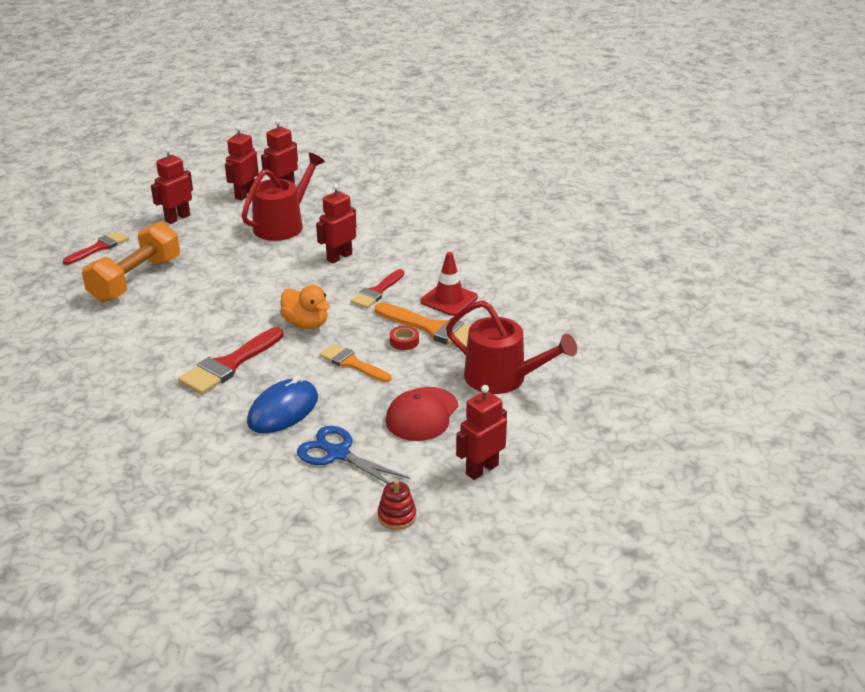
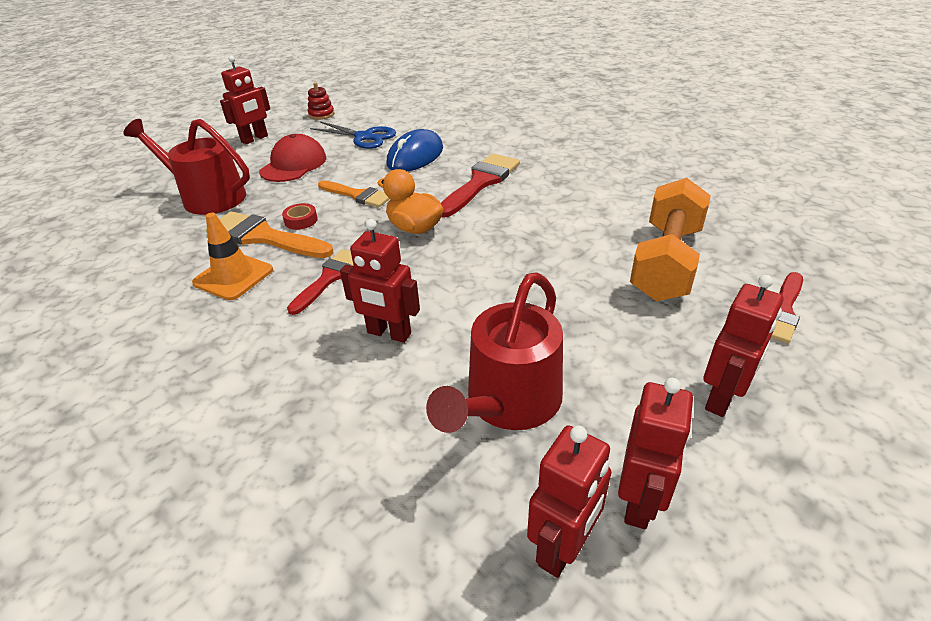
camera: 175 degrees right, 5 degrees up
(339, 257) = (389, 333): red robot -> red robot turned 75 degrees clockwise
(449, 299) = (233, 276): red traffic cone -> orange traffic cone

